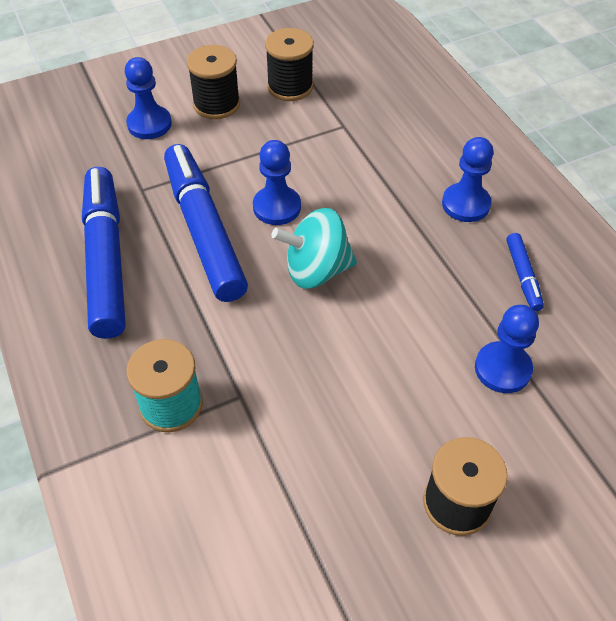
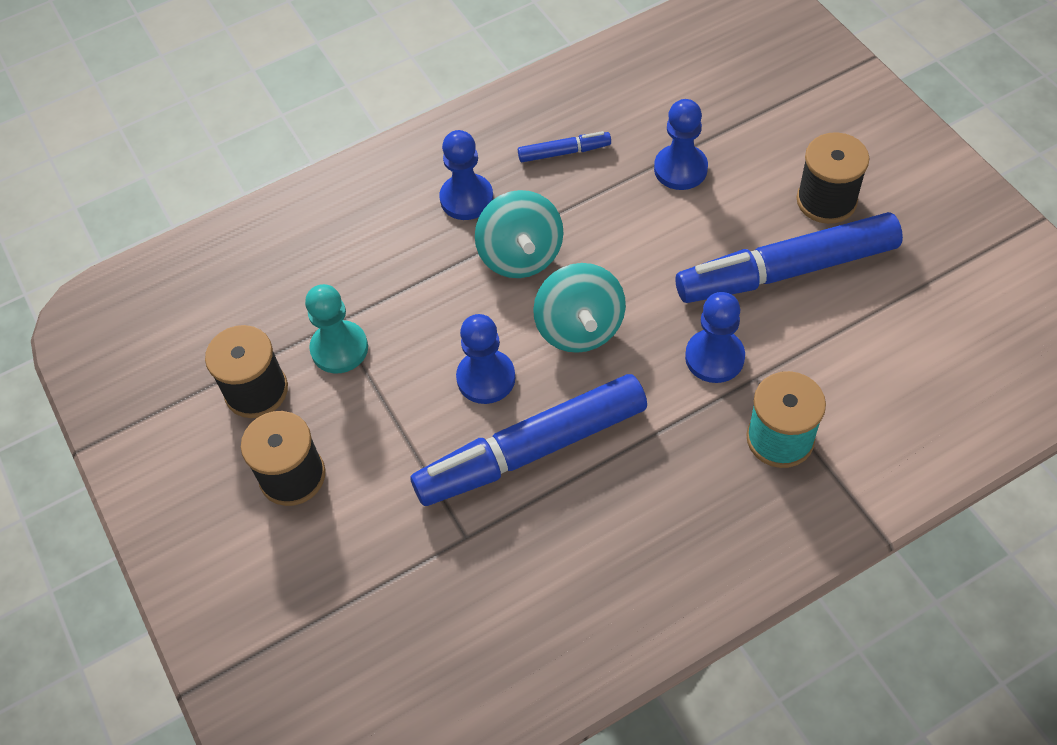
camera: 90 degrees left, 5 degrees up
(106, 259) = (591, 552): blue marker -> blue marker (786, 271)
(149, 124) = (335, 555): blue pawn -> blue pawn (714, 357)
(319, 127) = (339, 348): none -> turquoise pawn
(399, 236) = (521, 256): none -> turquoise spinning top

